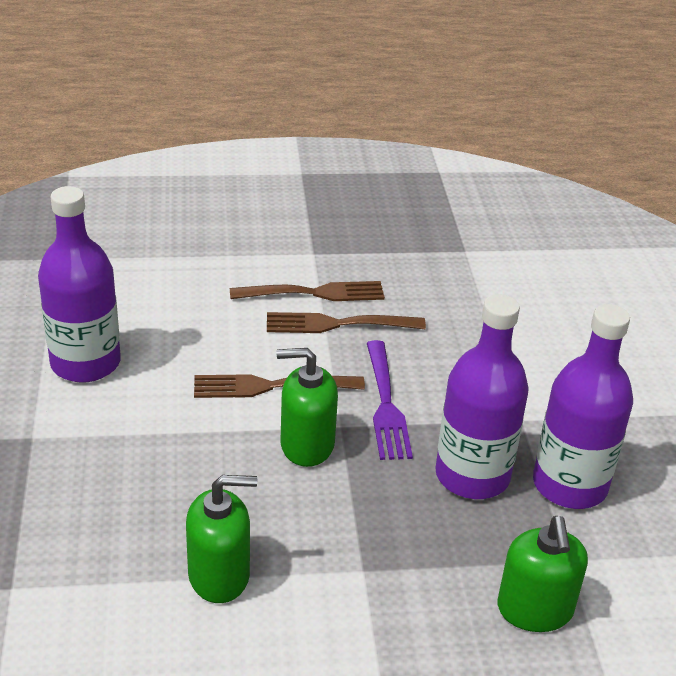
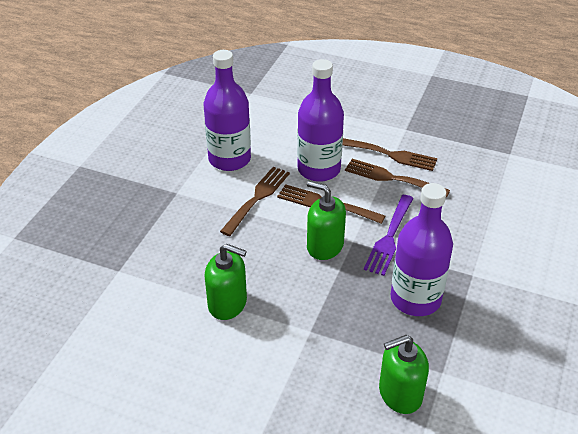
camera: 30 degrees right, 5 degrees up
(165, 408) = (257, 198): none -> brown fork
(535, 609) = (400, 394): green soap dispenser -> green soap dispenser turned 45 degrees clockwise
(569, 485) = (477, 327): purple bottle -> purple bottle (319, 169)

